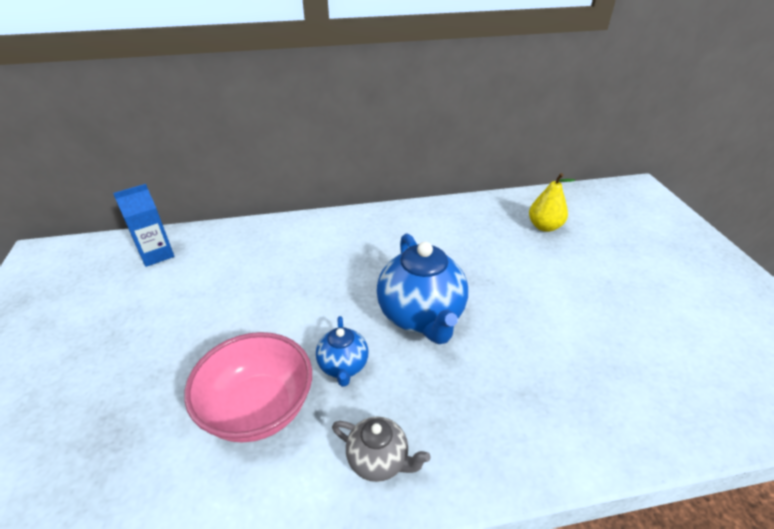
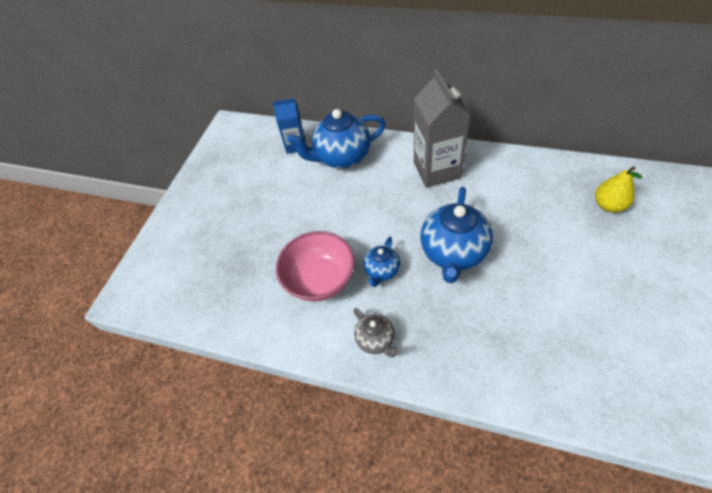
camera: 35 degrees right, 15 degrees up
(230, 253) = (342, 158): none -> blue teapot
(355, 238) = (437, 170): none -> grey carton

